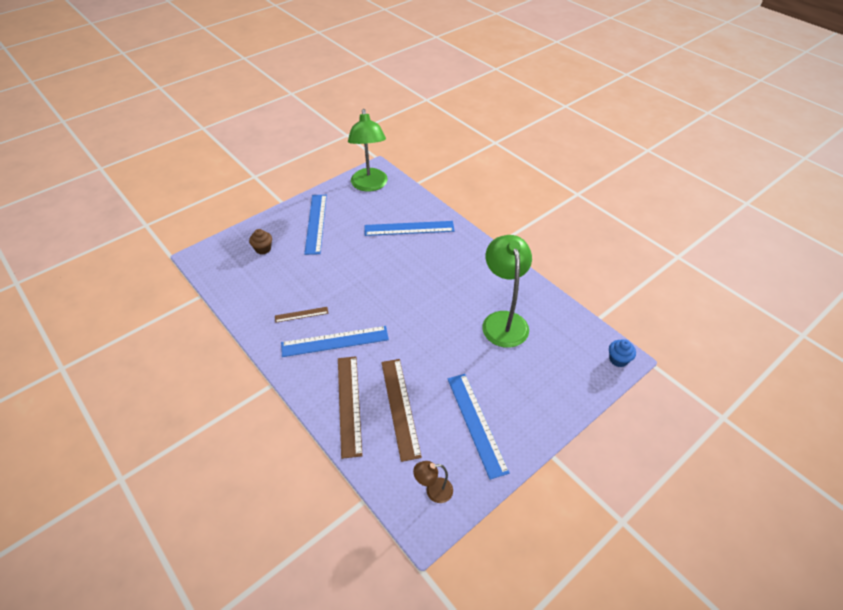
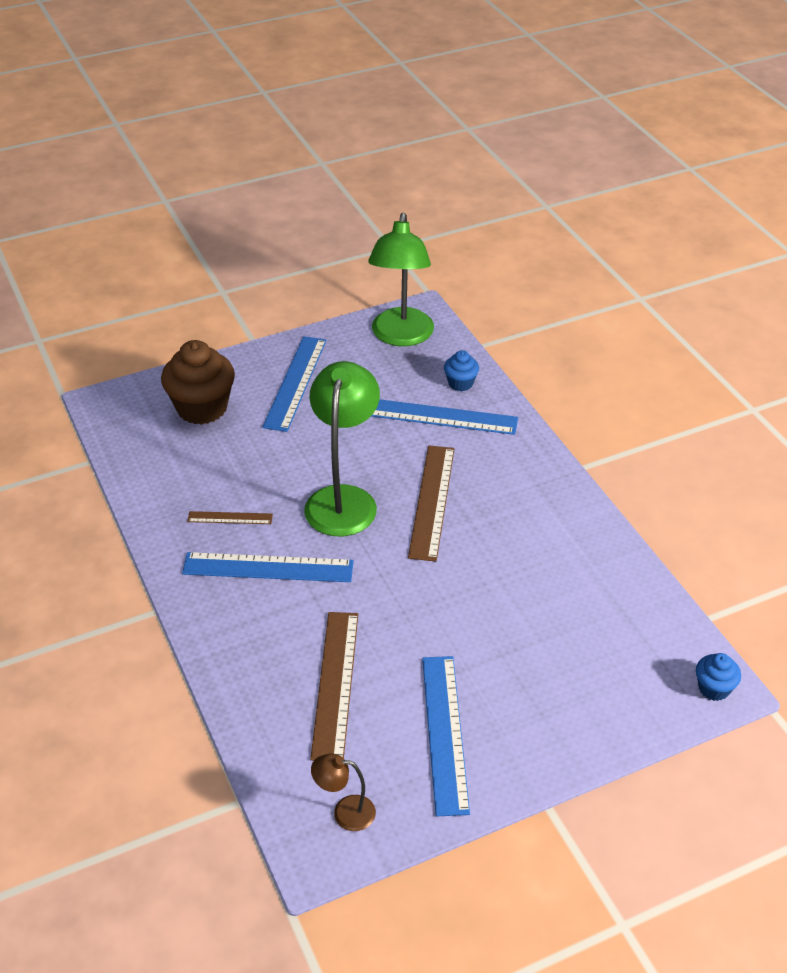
camera: 15 degrees right, 5 degrees down
(263, 249) = (202, 408): brown cupcake -> brown cupcake, size x2.00
(349, 404) = (260, 663): brown ruler -> brown ruler (431, 501)
(413, 207) = (460, 383): none -> blue cupcake
(503, 321) = (544, 590): green lamp -> green lamp (343, 499)

